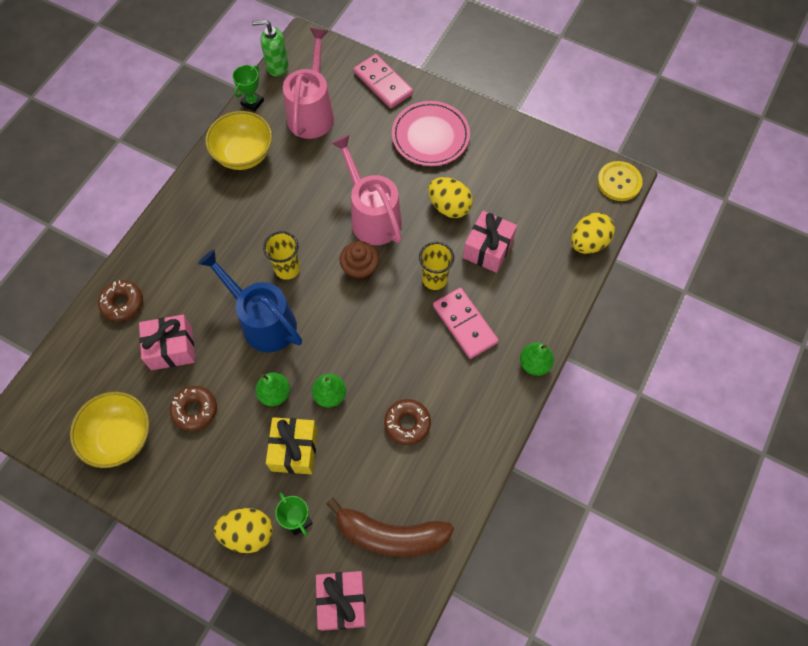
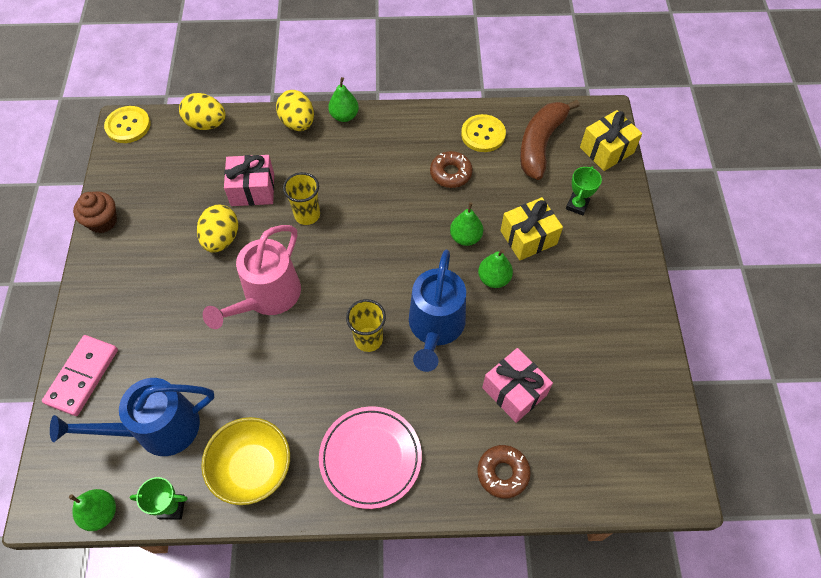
camera: 120 degrees left, 5 degrees down
(120, 437) = (621, 378): yellow bowl -> none
(195, 410) = (553, 332): brown donut -> none
(248, 533) = (613, 233): yellow egg -> yellow egg (298, 123)
(277, 66) = (101, 513): green soap dispenser -> green pear
(312, 112) = (157, 429): pink watering can -> blue watering can
(342, 602) = (606, 150): pink gift -> yellow gift
(360, 269) = (331, 277): brown cupcake -> brown cupcake (103, 221)
(391, 535) = (540, 144): brown banana -> brown banana turned 135 degrees counterclockwise
(430, 136) = (140, 294): pink plate -> pink plate (370, 458)
(437, 484) = (483, 134): none -> yellow button
(465, 324) = (338, 174): pink domino -> none

